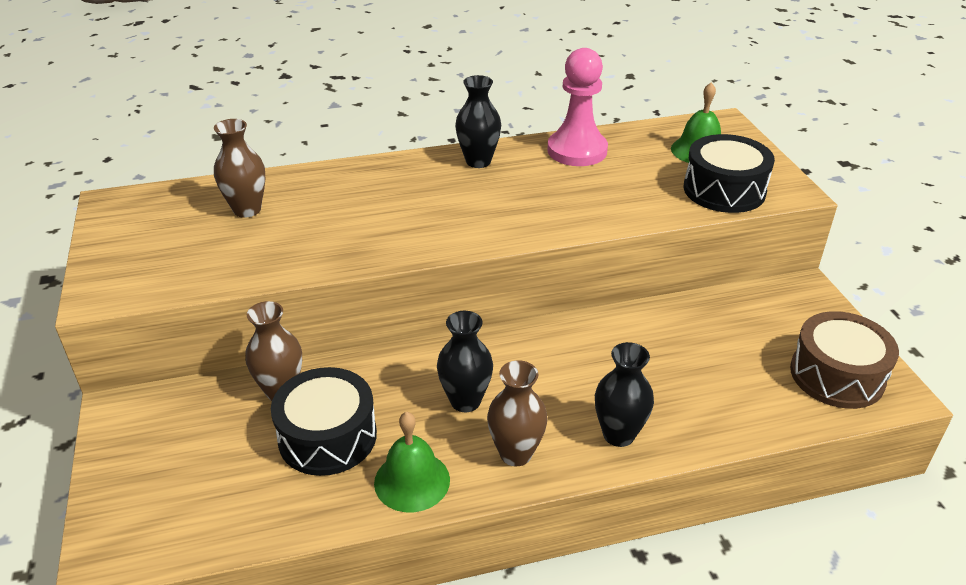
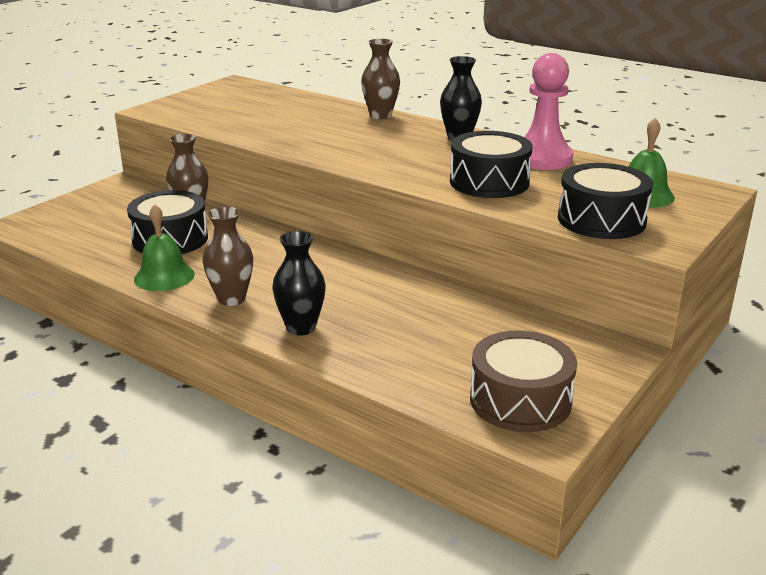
camera: 50 degrees right, 10 degrees down
(247, 210) = (282, 107): brown vase -> brown vase (380, 115)
(465, 401) = (259, 265): black vase -> none
(594, 197) = (489, 182): none -> black drum

